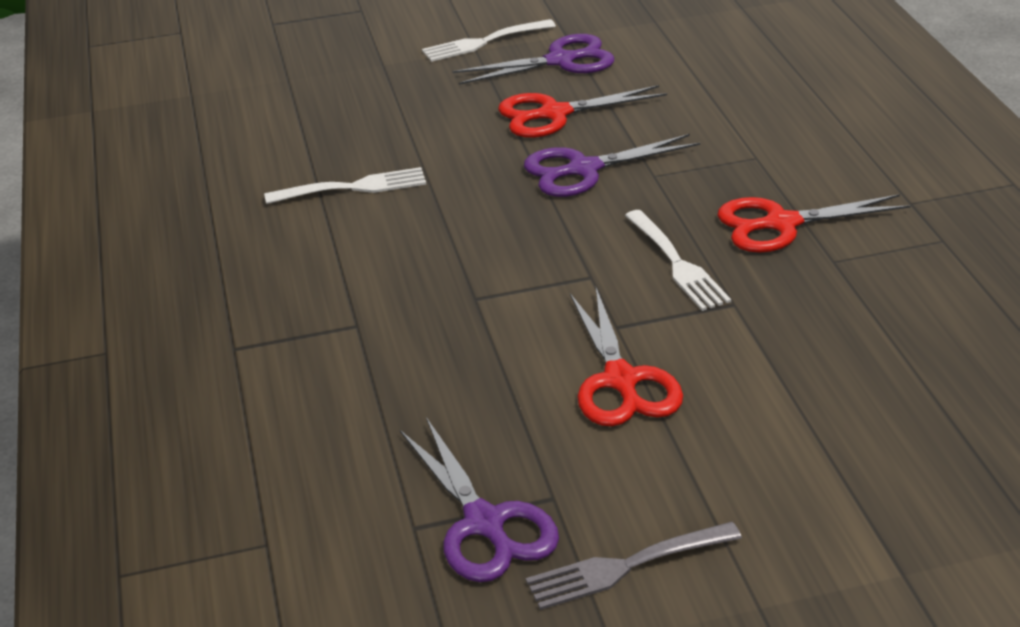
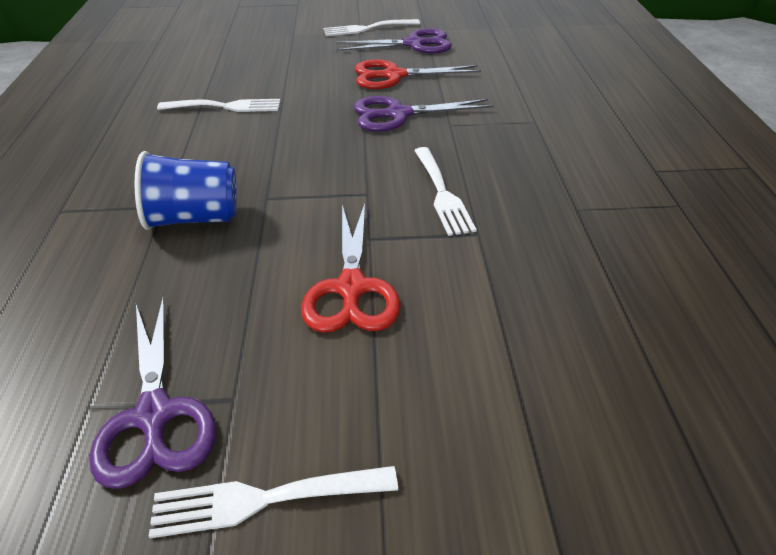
camera: 10 degrees right, 5 degrees up
(403, 334) = (194, 218): none -> blue cup
(625, 566) = (264, 499): grey fork -> white fork
(781, 224) = (540, 173): red scissors -> none

